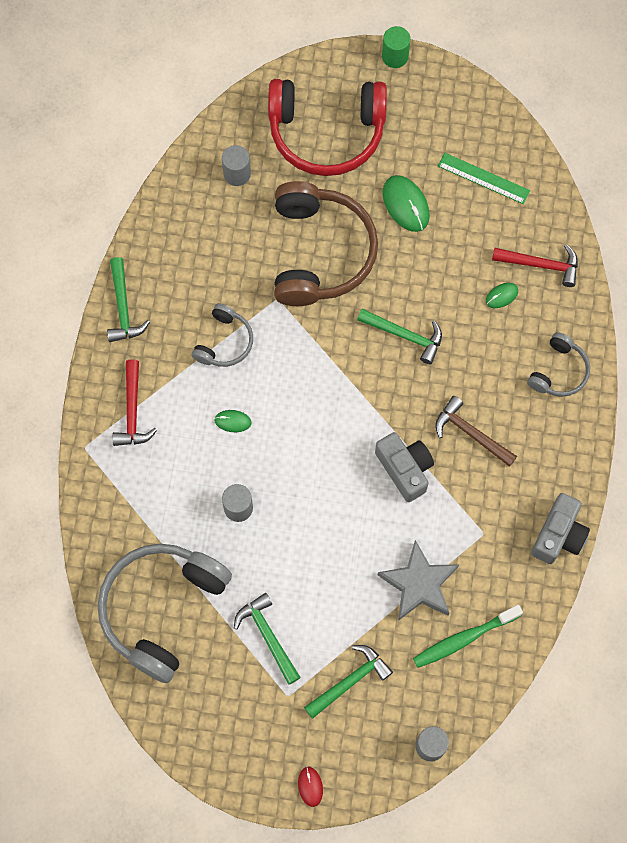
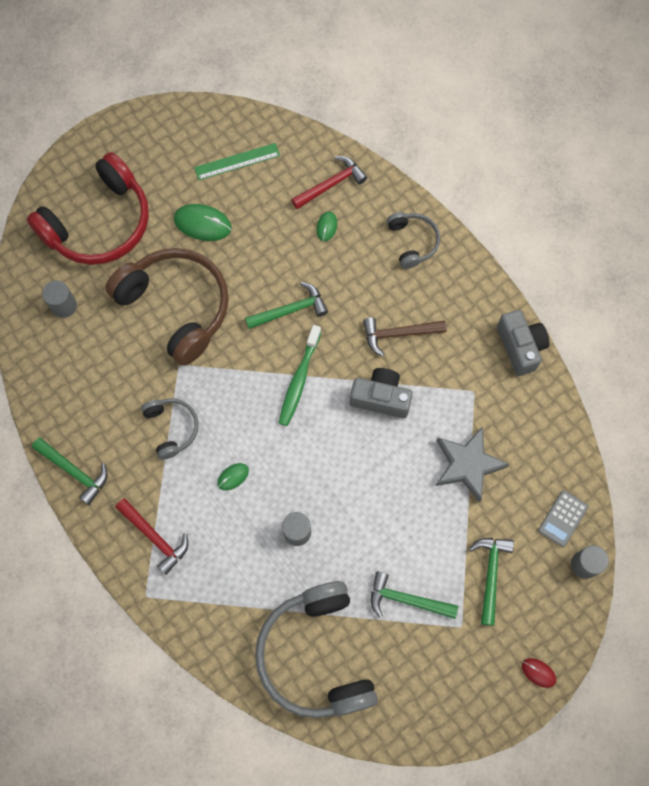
camera: 45 degrees left, 0 degrees up
(395, 56) = (96, 133): green cylinder -> none
(450, 696) = (563, 518): none -> grey calculator
(464, 638) = (532, 472): green toothbrush -> green toothbrush (299, 380)

